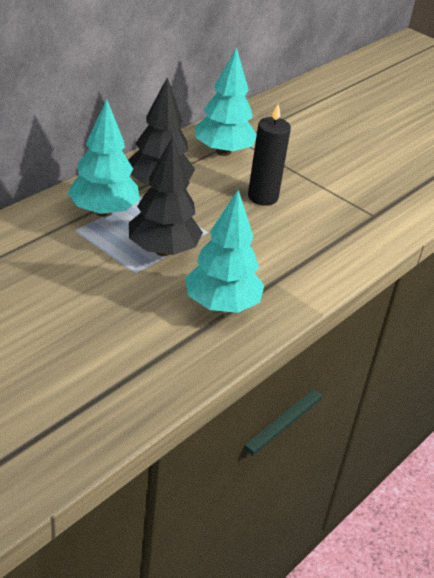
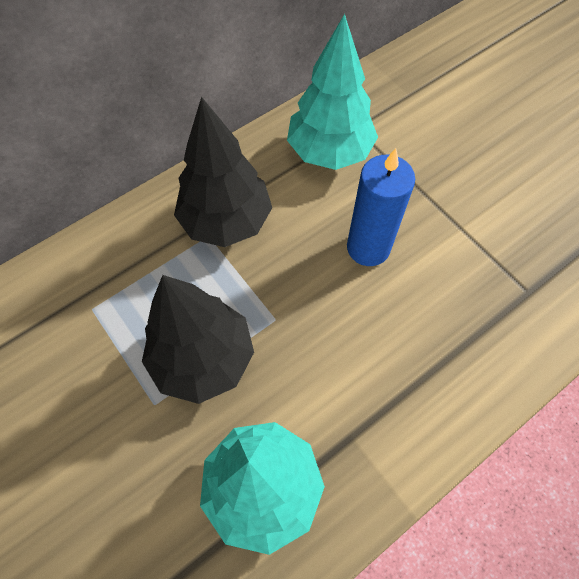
camera: 15 degrees right, 25 degrees up
(103, 211) = (139, 272): turquoise tree -> none
(262, 197) = (368, 248): black candle -> blue candle

